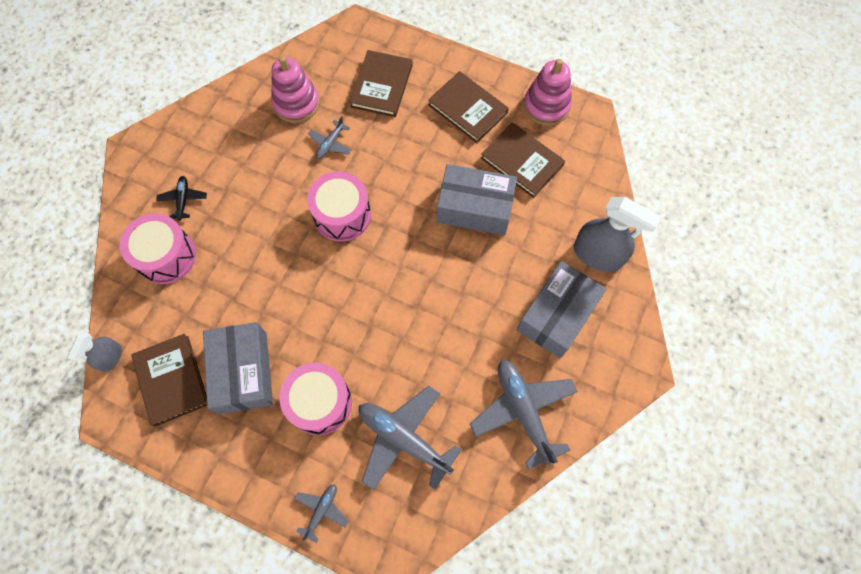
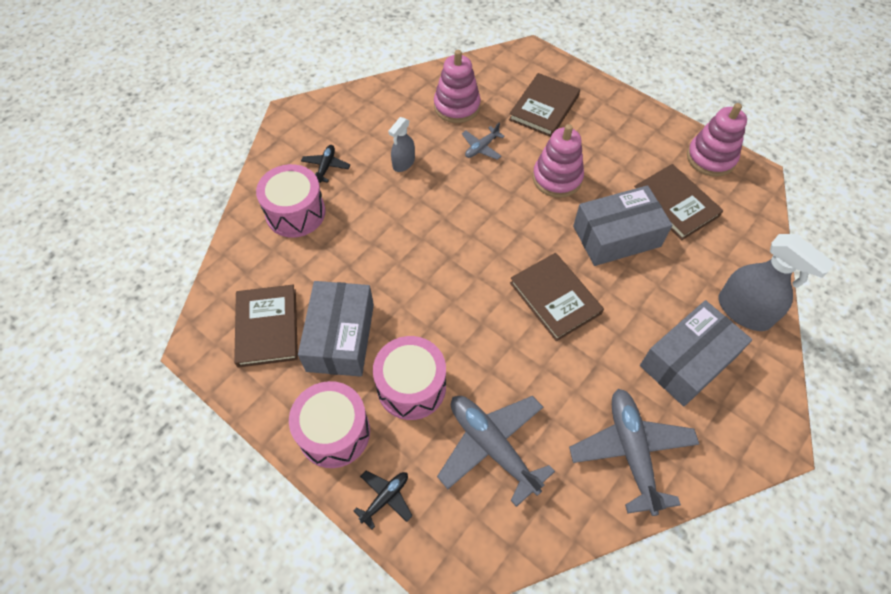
camera: 15 degrees right, 10 degrees down
(111, 357) = (215, 291): grey spray bottle -> grey spray bottle (403, 163)
(321, 511) = (385, 498): grey plane -> black plane
(342, 215) = (477, 213): pink drum -> pink drum (334, 432)
(409, 160) = (557, 178): none -> pink stacking toy
(467, 109) = (627, 144): brown book -> brown book (555, 298)
(475, 208) = (616, 236): grey box -> grey box turned 45 degrees counterclockwise

